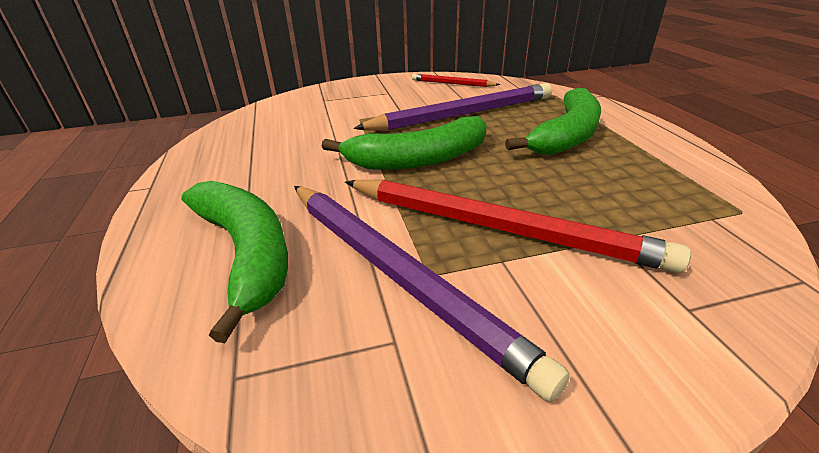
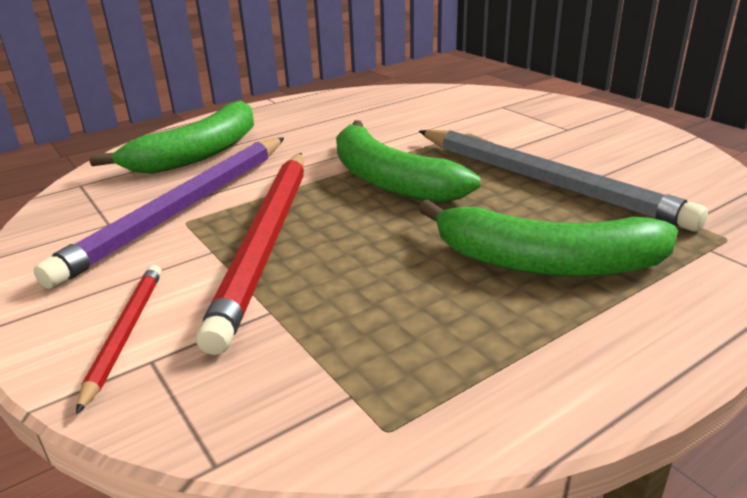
camera: 70 degrees right, 5 degrees down
(452, 83) = (658, 156): red pencil -> red pencil (125, 334)
(463, 114) = (544, 181): purple pencil -> grey pencil

